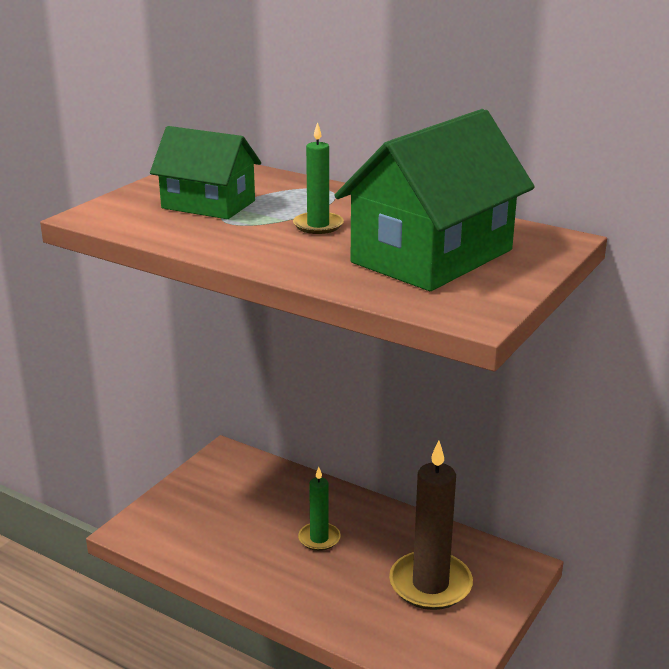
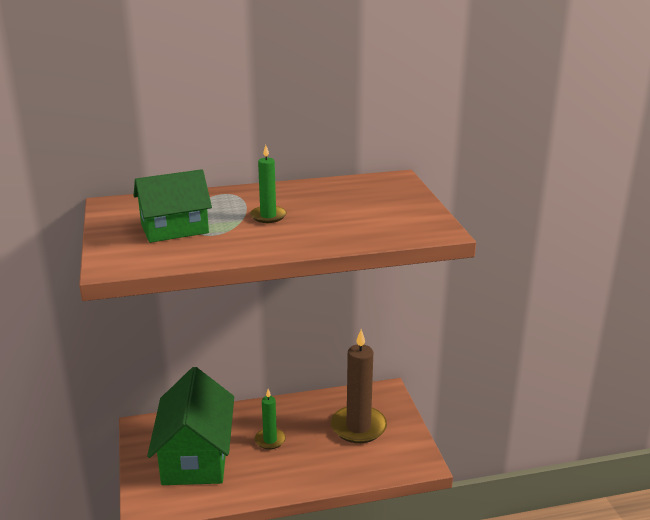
camera: 45 degrees left, 0 degrees up
(432, 256) = (361, 210): green house -> green house (196, 456)

